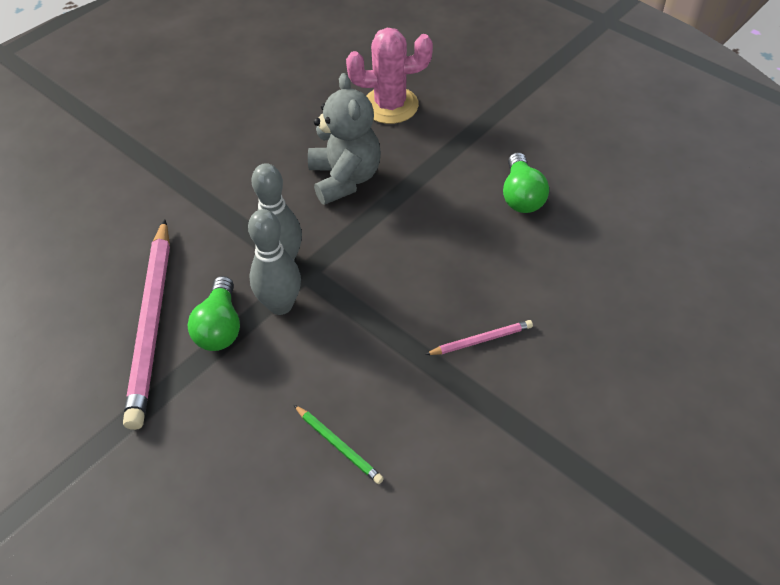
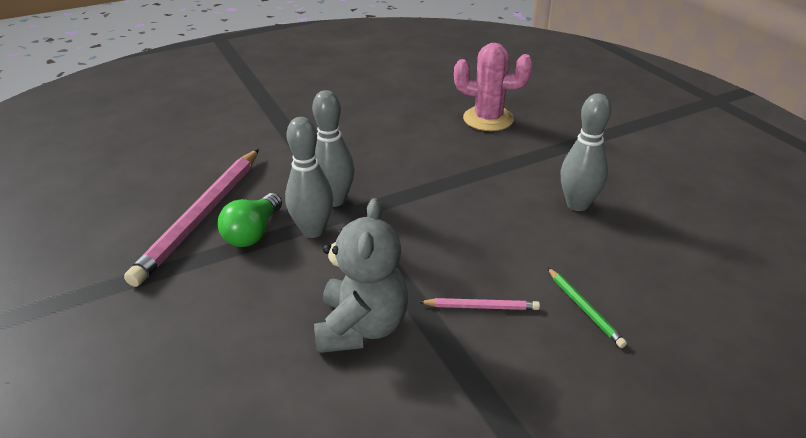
camera: 20 degrees right, 15 degrees down
(338, 445) = (295, 354): green pencil -> green pencil (584, 309)
(345, 178) = (421, 157): grey teddy bear -> grey teddy bear (361, 327)
(521, 196) = (577, 204): green light bulb -> grey bowling pin

